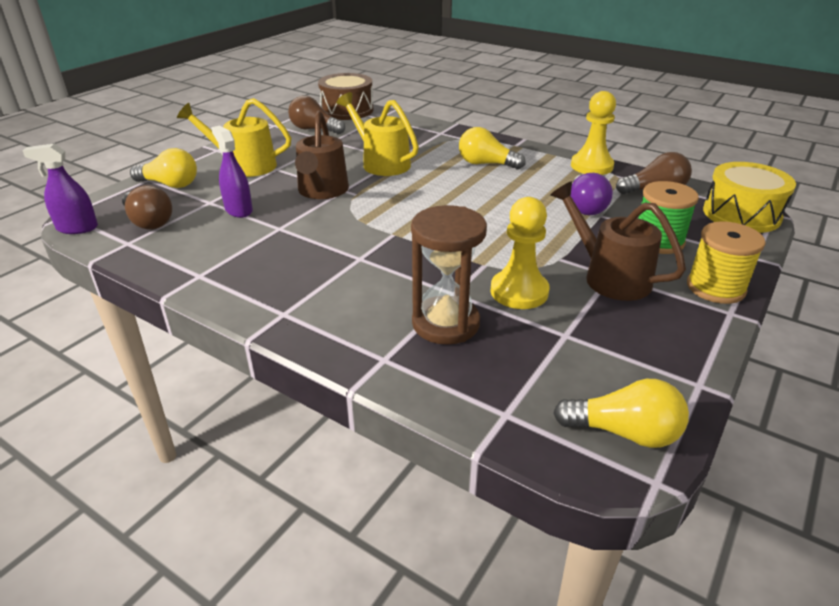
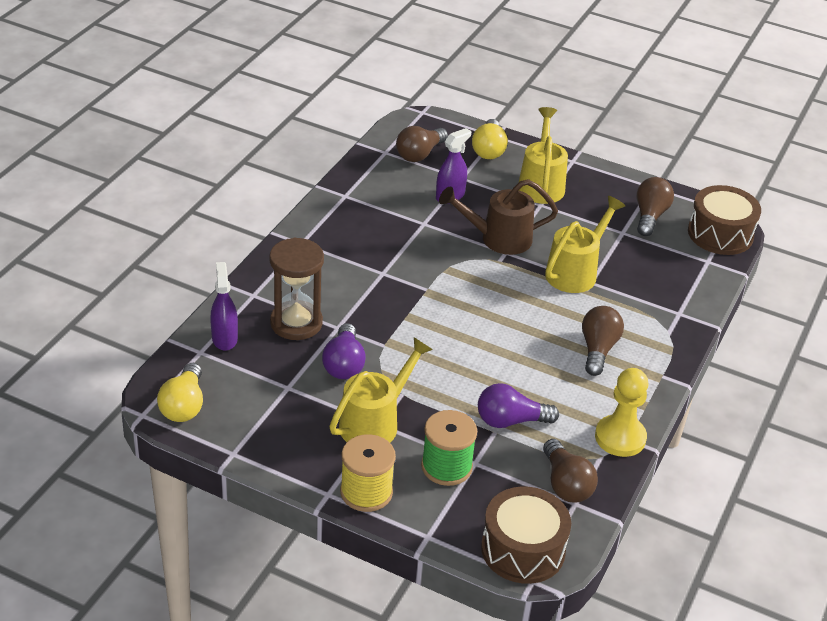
camera: 80 degrees right, 5 degrees up
(77, 228) = (402, 123): purple spray bottle -> purple spray bottle (224, 338)
(486, 164) = (598, 349): yellow light bulb -> brown light bulb
(519, 291) = (344, 364): yellow pawn -> purple light bulb
(608, 276) = (375, 422): brown watering can -> yellow watering can
(741, 214) = (523, 549): yellow drum -> brown drum

